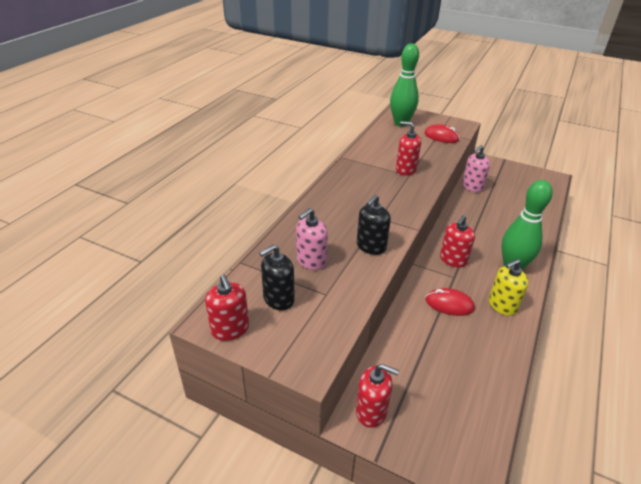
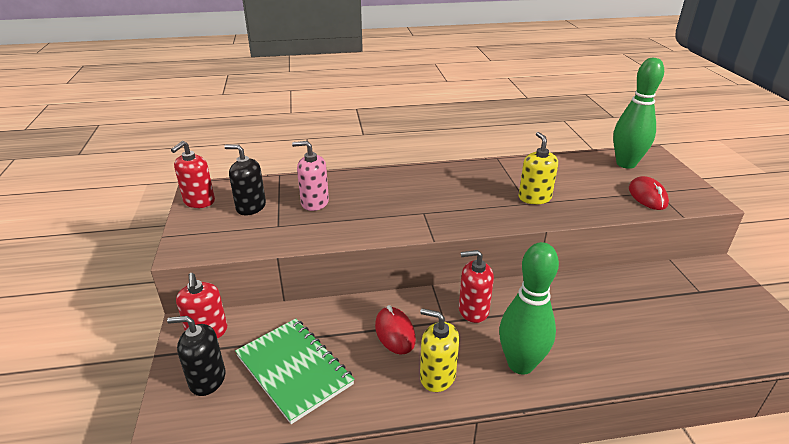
camera: 55 degrees right, 5 degrees down
(371, 246) = (371, 224): black soap dispenser -> black soap dispenser (207, 379)
(405, 169) = (534, 198): red soap dispenser -> yellow soap dispenser
(453, 373) = (294, 370): none -> green notebook
(472, 186) = (641, 277): pink soap dispenser -> none

